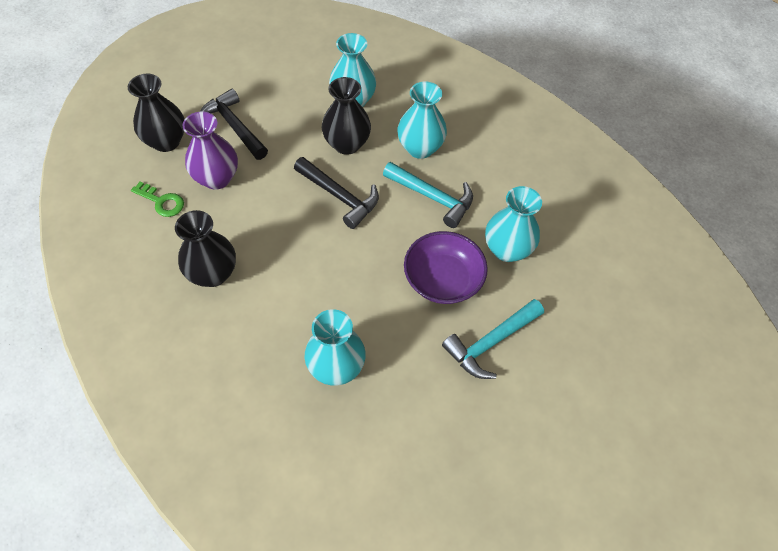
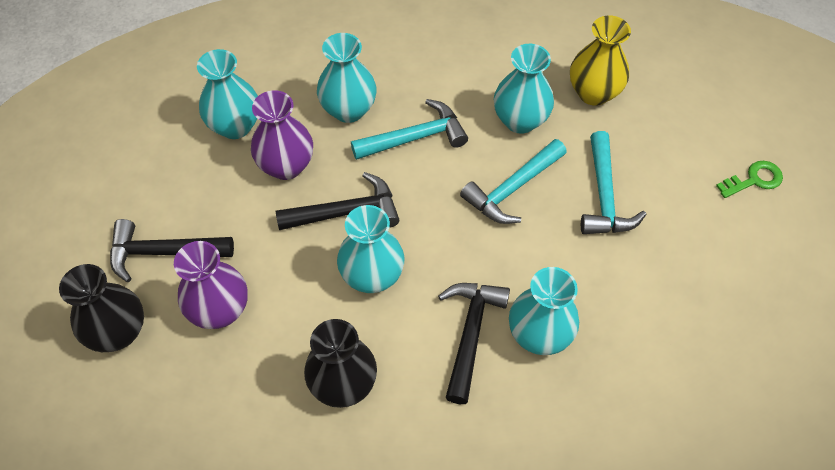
camera: 50 degrees left, 0 degrees up
(162, 202) = (202, 383): green key -> green key (754, 180)
(303, 240) = (372, 276): none -> turquoise vase
(304, 323) = (470, 333): none -> black hammer
(347, 144) = (286, 166): black vase -> purple vase
(442, 279) = (512, 189): purple bowl -> turquoise hammer
(579, 282) = (593, 93): none -> yellow vase

